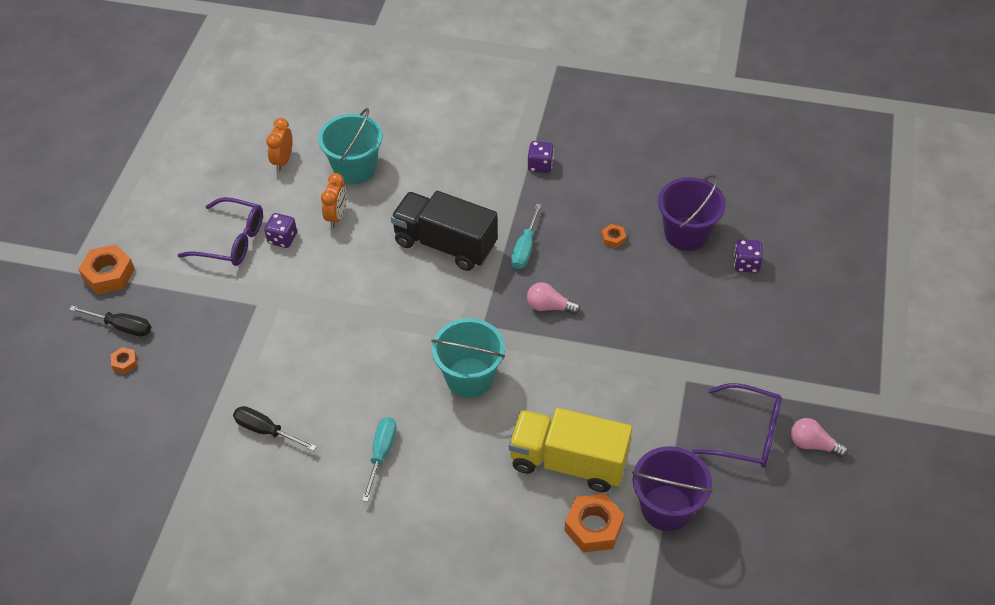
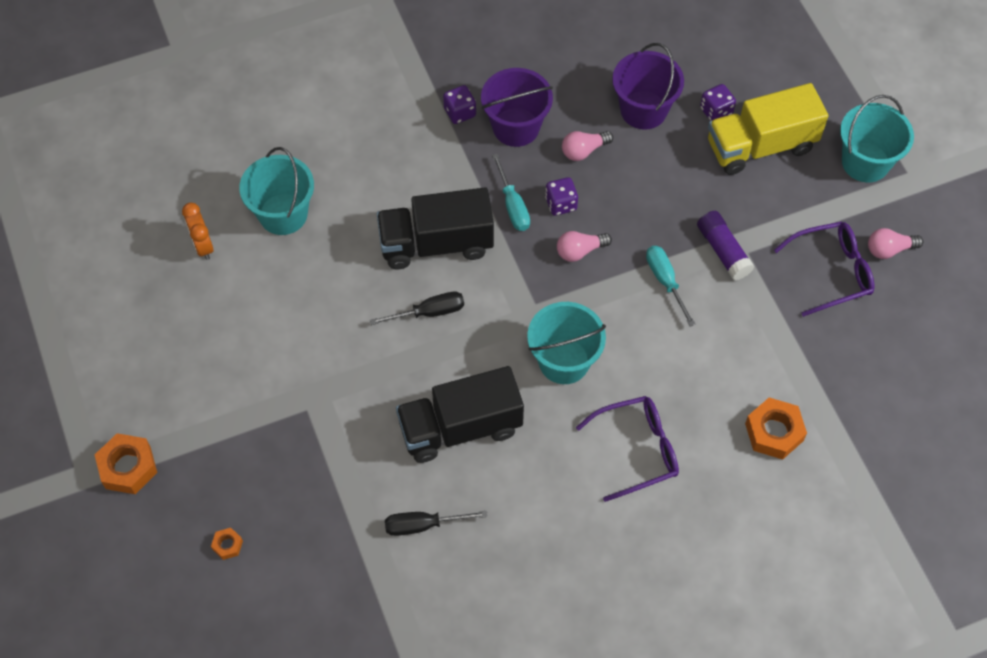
camera: 35 degrees left, 10 degrees up
(121, 326) = (191, 512): black screwdriver -> black screwdriver (429, 312)
(231, 240) = (224, 359): purple glasses -> purple glasses (637, 450)
(282, 239) = (274, 328): purple dice -> purple dice (561, 204)
(337, 216) = (308, 274): orange clock -> none
(352, 379) = (460, 428): none -> black truck
(381, 454) = (545, 481): turquoise screwdriver -> turquoise screwdriver (665, 281)
(568, 462) = (709, 387): yellow truck -> yellow truck (760, 146)
(613, 238) = (584, 151): orange nut -> pink light bulb
(665, 368) = (723, 251): none -> purple glue stick
(666, 508) = (818, 378): purple bucket -> purple bucket (516, 127)
(847, 367) = (865, 162): none -> turquoise bucket

